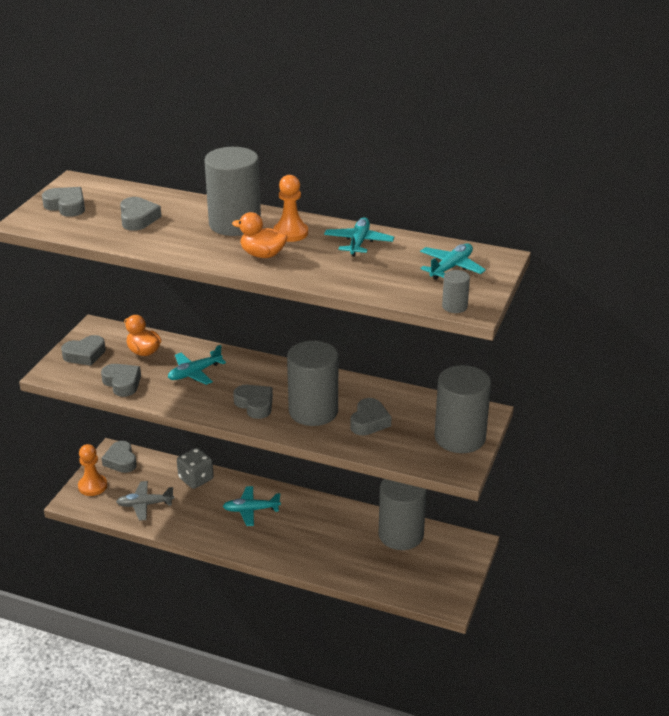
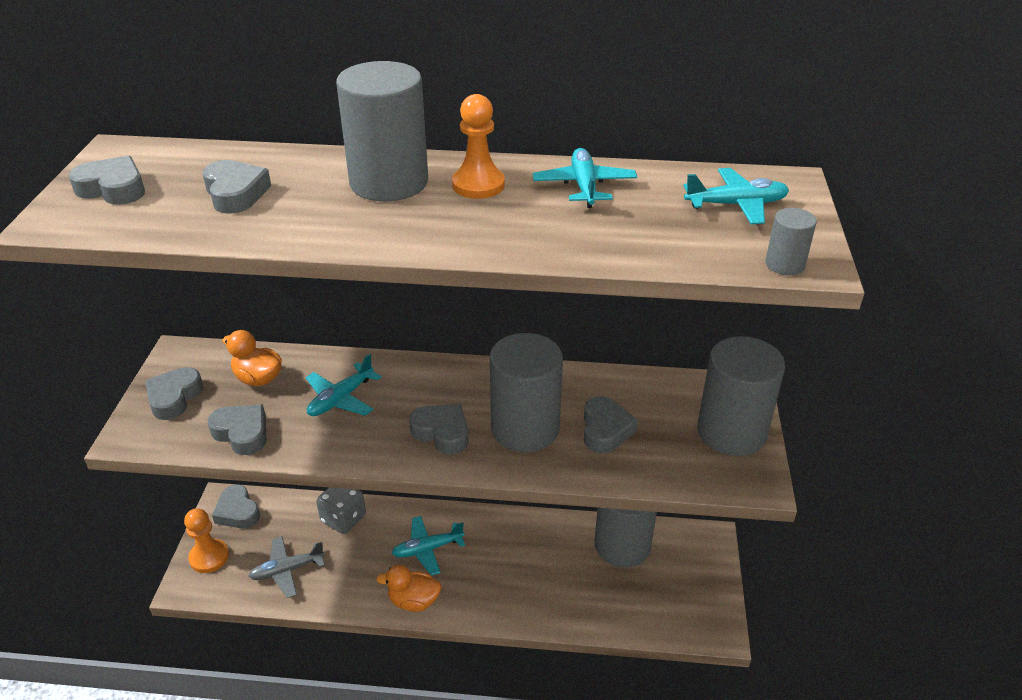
camera: 15 degrees left, 5 degrees up
(85, 355) = (174, 397): grey heart -> grey heart turned 150 degrees clockwise
(262, 255) = (454, 224): orange duck -> orange duck (413, 601)
(451, 267) = (736, 205): turquoise plane -> turquoise plane turned 60 degrees clockwise

